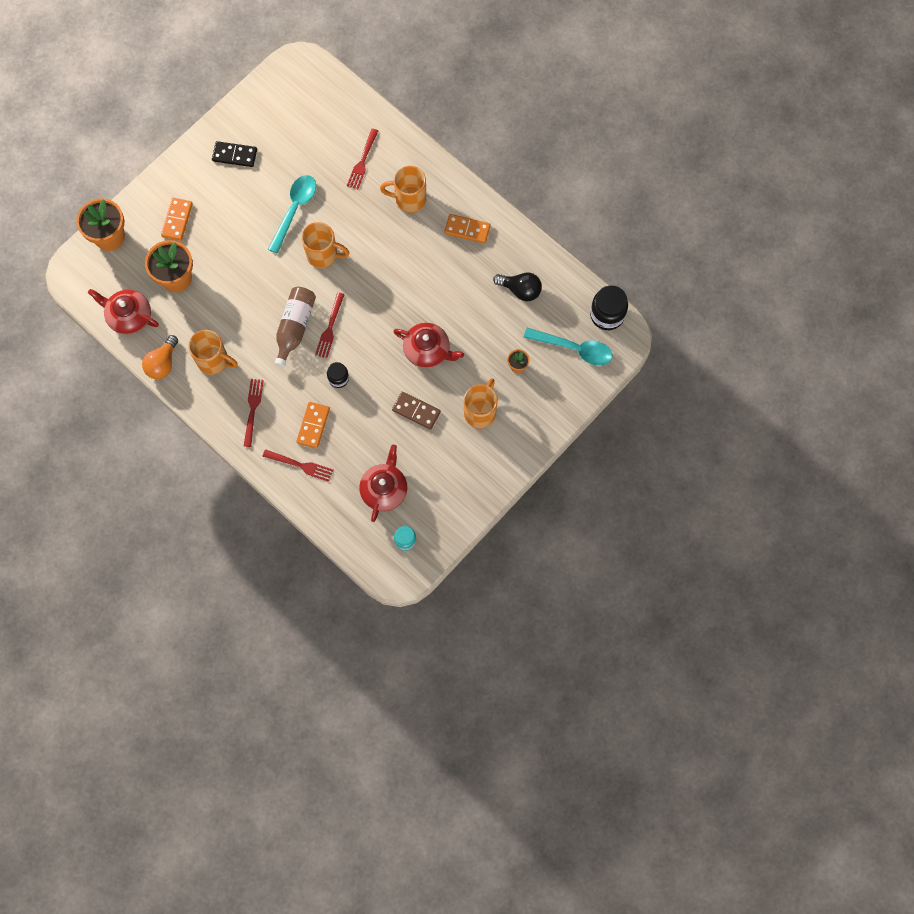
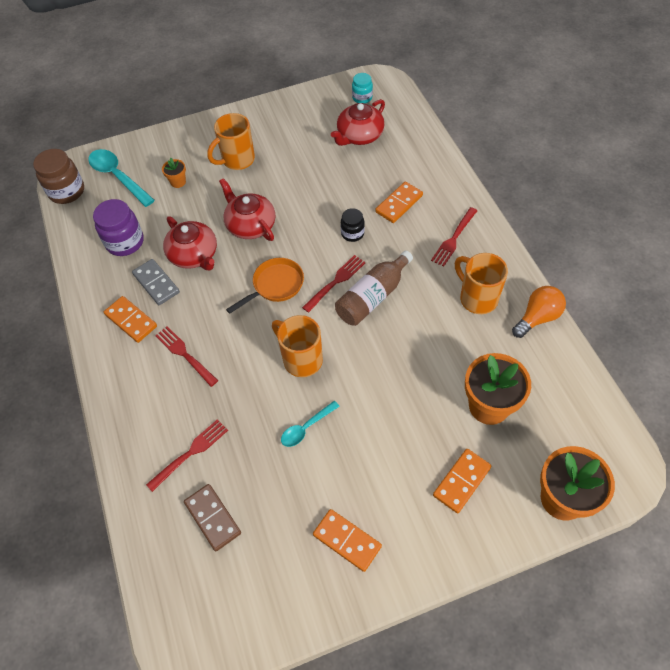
camera: 150 degrees left, 15 degrees down
(129, 316) = (563, 385): red teapot -> red teapot (194, 255)
(234, 155) = (347, 540): black domino -> orange domino
(294, 210) = (306, 428): turquoise spoon -> turquoise spoon, size x0.58
(300, 465) = (428, 178): red fork -> red fork (185, 355)
(375, 305) = (275, 285): none -> orange pan
(409, 199) = (168, 381): orange mug -> none
(416, 411) = (294, 181): brown domino -> brown domino (213, 518)
(469, 266) = (156, 283): none -> grey domino
(520, 290) = (125, 242): black light bulb -> purple jar
(607, 315) = (67, 191): black jar -> brown jar

